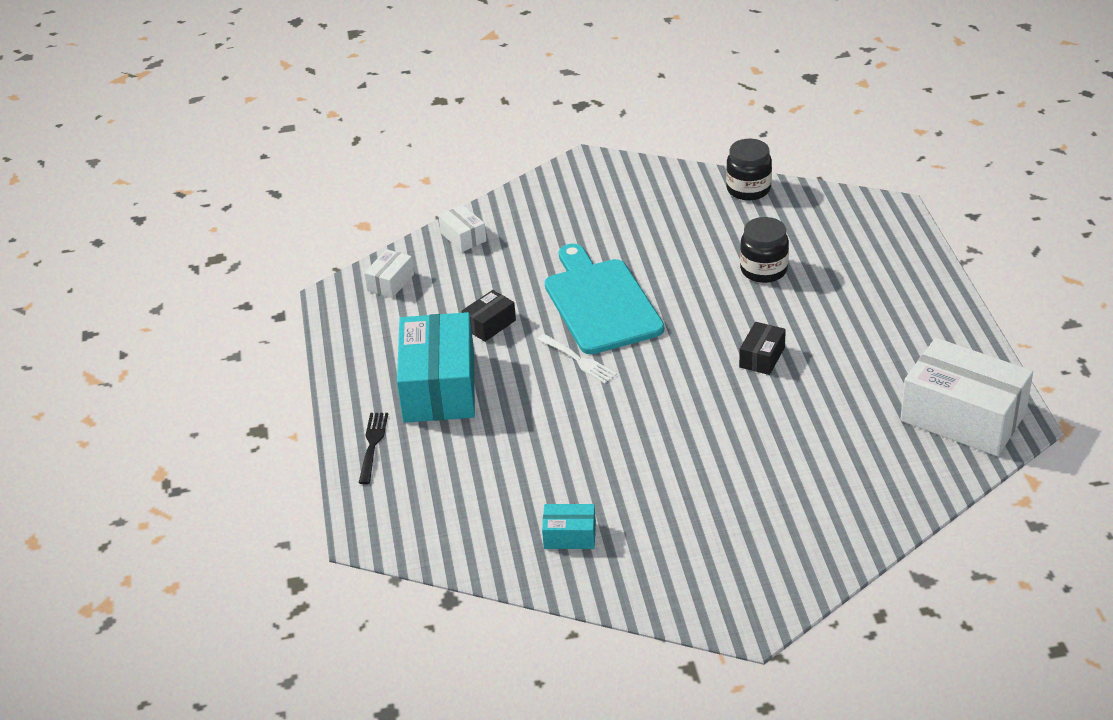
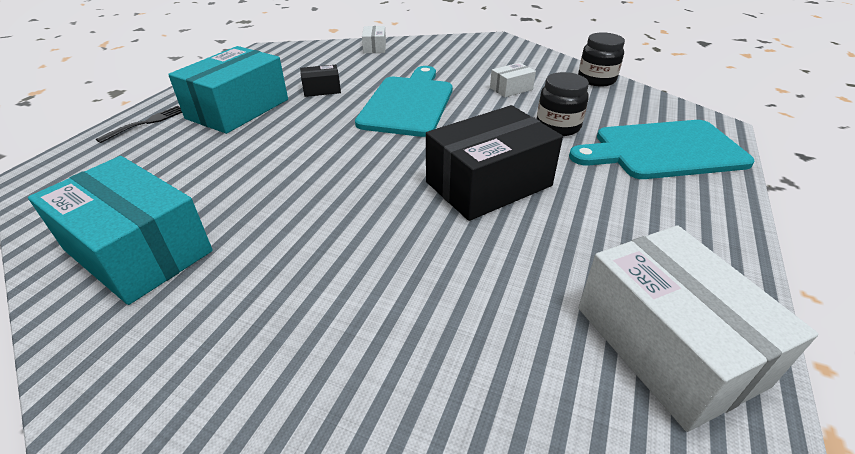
camera: 30 degrees right, 0 degrees up
(390, 282) = (303, 53): white box -> white box (511, 89)
(569, 536) = (138, 250): turquoise box -> turquoise box, size x2.17
(578, 360) = (345, 128): white fork -> none
(762, 357) = (488, 184): black box -> black box, size x2.17
(867, 259) = (663, 150): none -> turquoise cutting board

